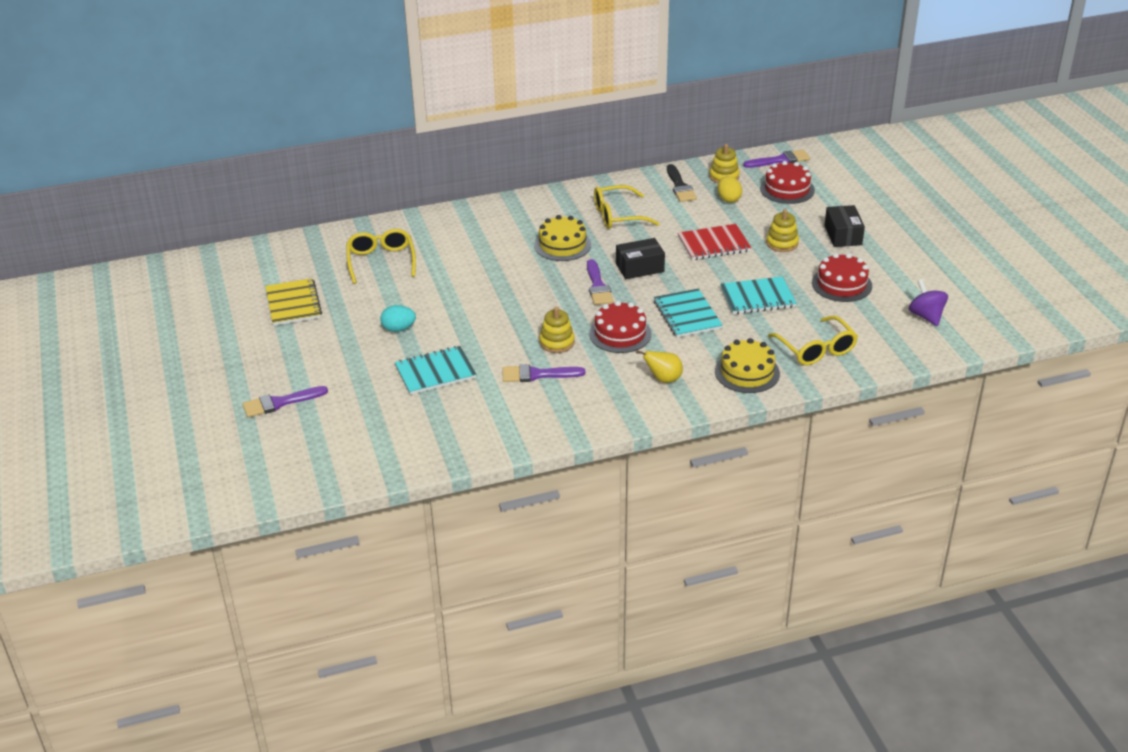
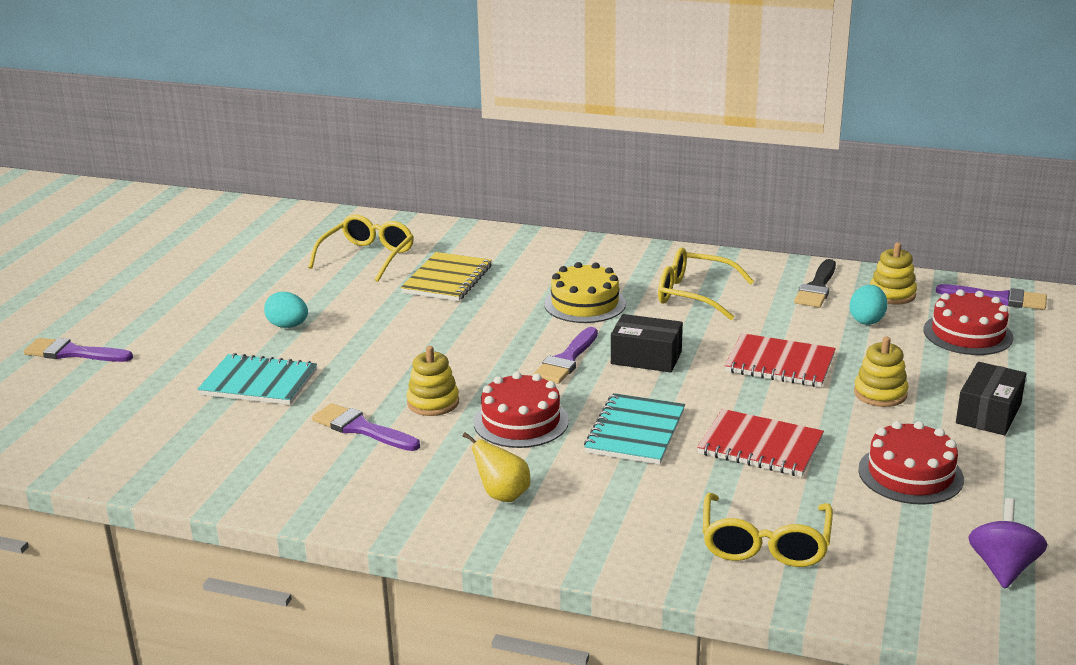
camera: 35 degrees right, 10 degrees down
(293, 304) = (226, 268): yellow notebook -> yellow notebook (447, 279)
(728, 199) = (867, 320): yellow egg -> turquoise egg
(747, 372) = (624, 533): yellow cake -> none
(757, 298) = (760, 446): turquoise notebook -> red notebook

